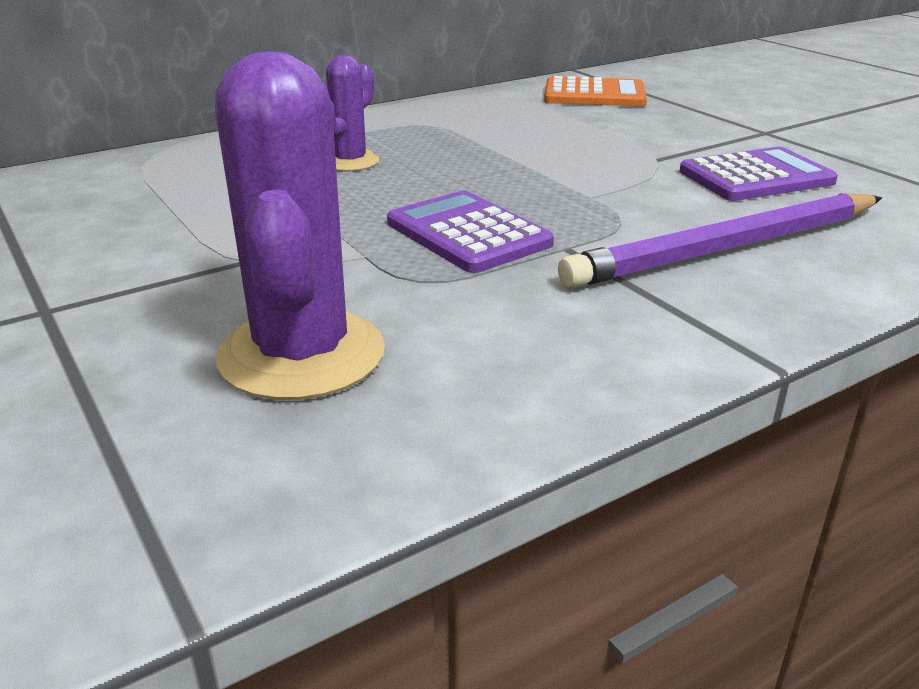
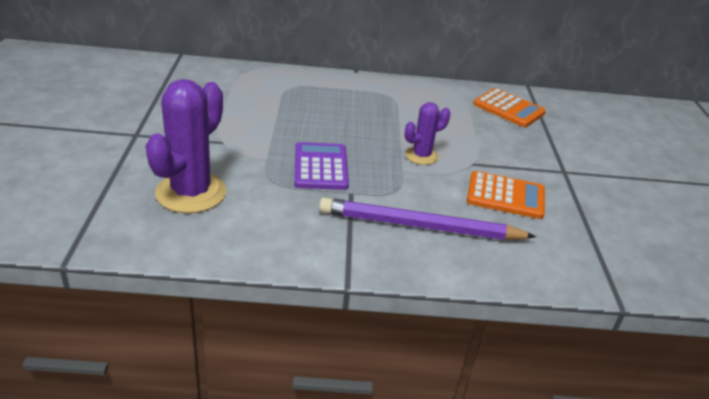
camera: 30 degrees right, 5 degrees up
(350, 162) = (325, 106): purple cactus -> purple cactus (421, 156)
(756, 177) = (505, 196): purple calculator -> orange calculator

